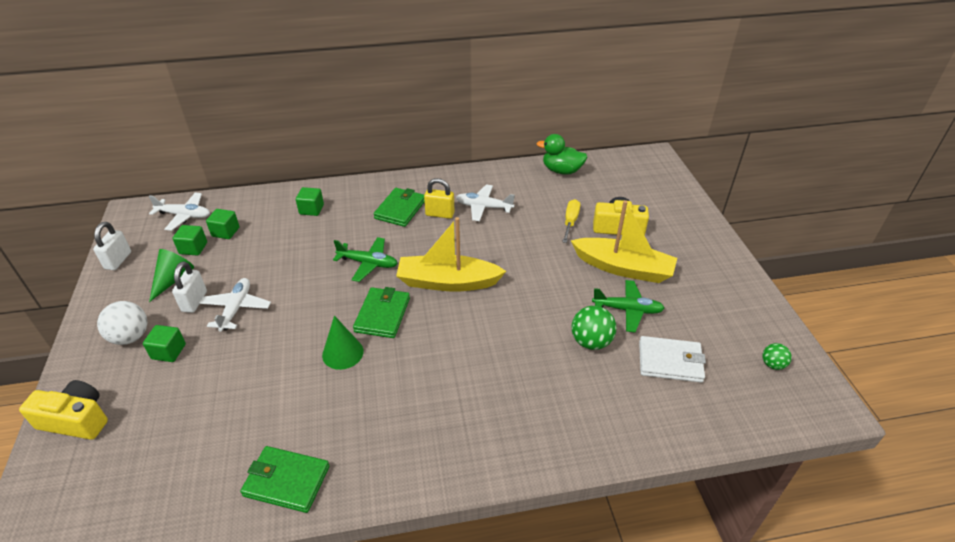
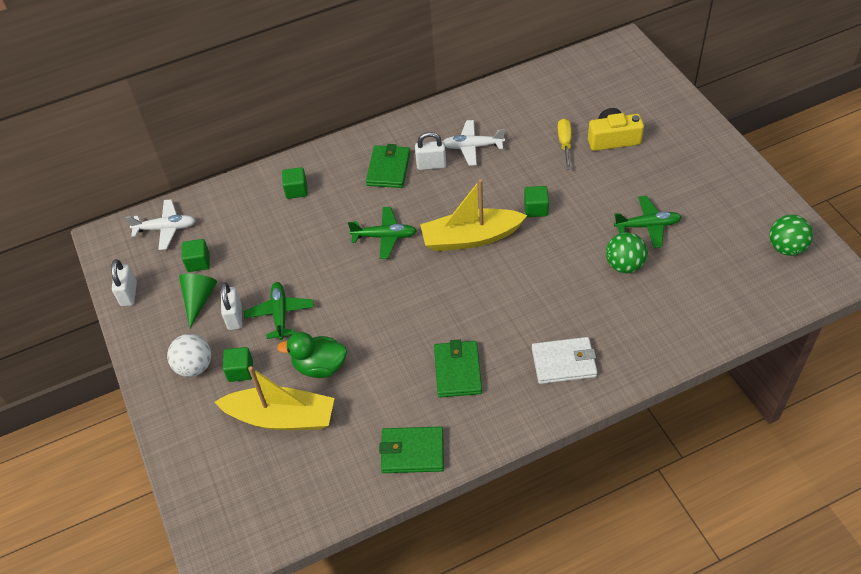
camera: 10 degrees left, 10 degrees up
(76, 420) = (195, 452): yellow camera -> none
(225, 232) = (221, 236): green cube -> green cube (536, 209)
(236, 308) = (280, 314): white plane -> green plane
(342, 353) = (404, 331): green cone -> none
(382, 315) = (424, 286): green wallet -> green wallet (457, 371)
(440, 214) = (431, 165): yellow padlock -> white padlock
(561, 171) = (535, 84): green duck -> green duck (320, 366)
(623, 268) = (631, 183): yellow boat -> yellow boat (281, 417)
(670, 361) = (698, 267): white wallet -> white wallet (564, 362)
(772, 364) = (786, 248): green ball -> green ball, size x1.71

